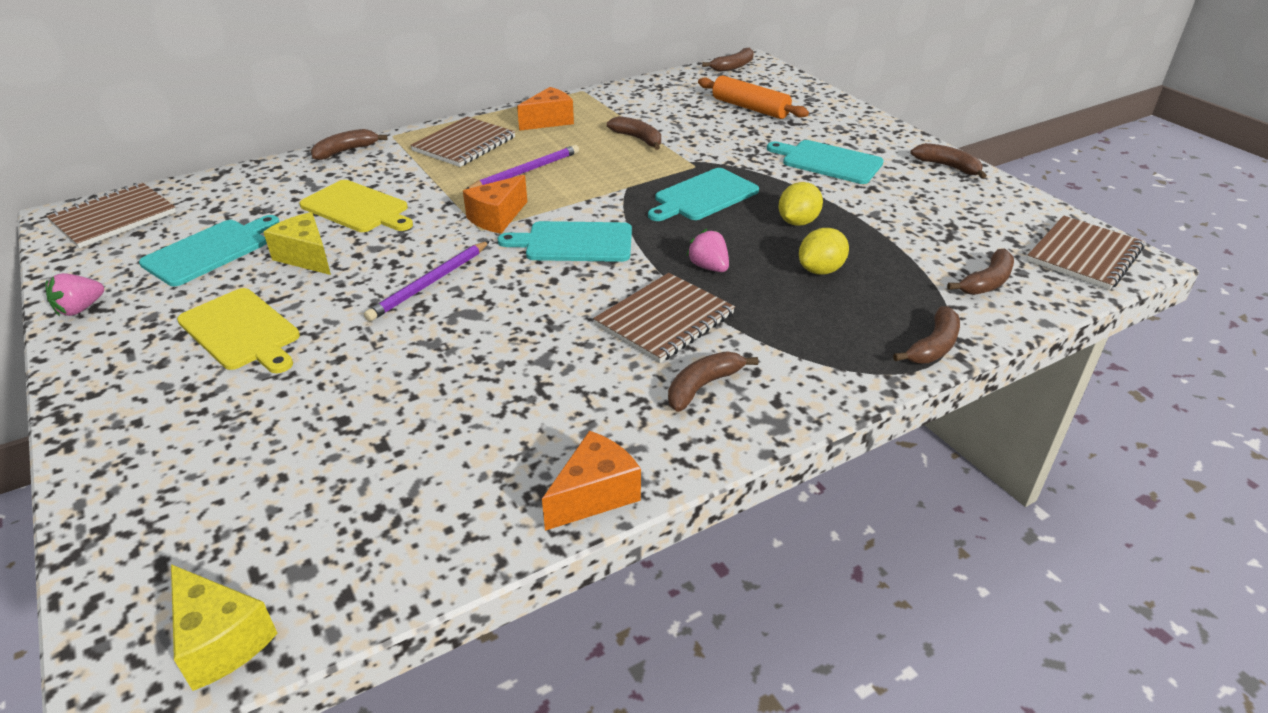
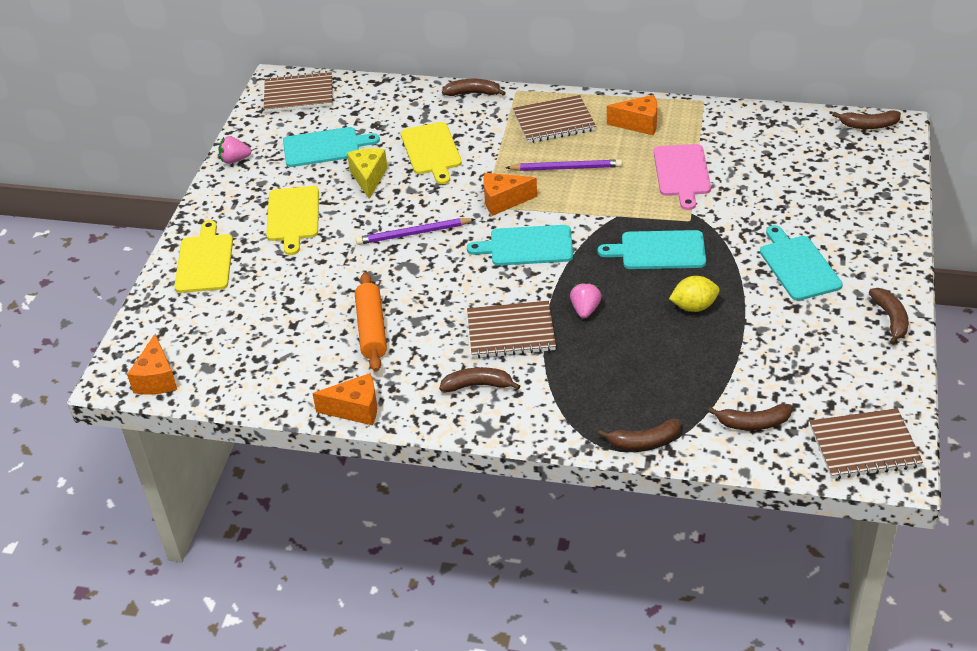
camera: 45 degrees right, 5 degrees up
(148, 437) = (205, 261): none -> yellow cutting board
(221, 640) = (157, 379): yellow cheese -> orange cheese
(574, 242) = (527, 246): turquoise cutting board -> turquoise cutting board turned 45 degrees counterclockwise
(638, 139) = (682, 173): brown banana -> pink cutting board
(750, 108) = (815, 181): orange rolling pin -> orange rolling pin (372, 329)
(820, 270) = (653, 351): yellow lemon -> none

